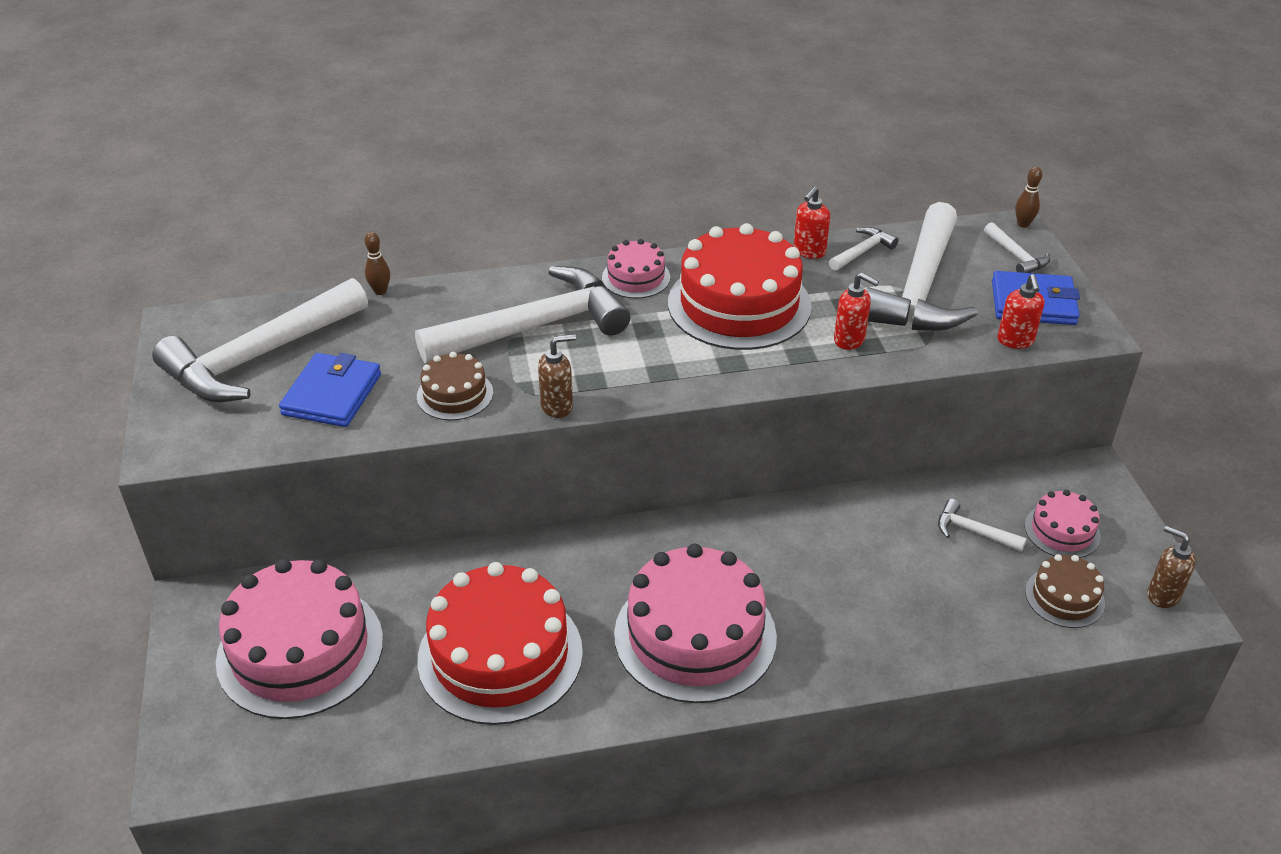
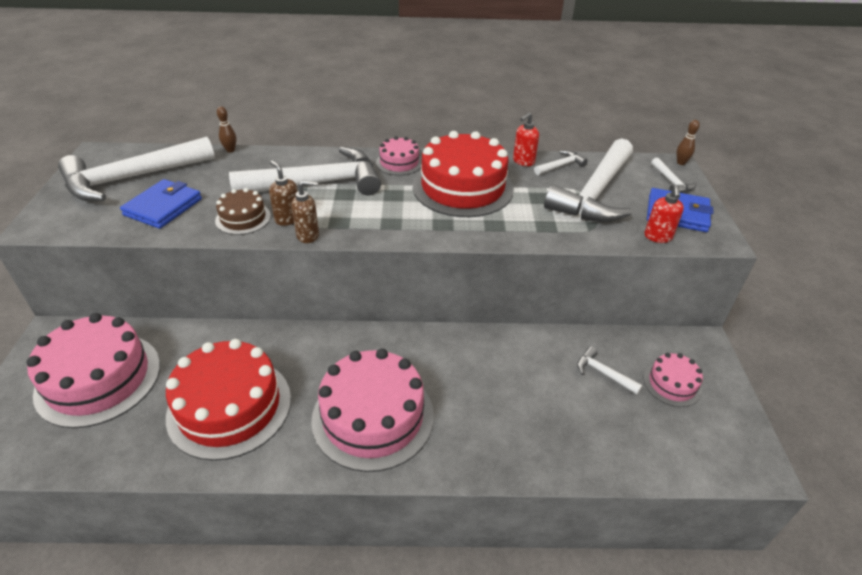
camera: 10 degrees right, 0 degrees up
(849, 340) = (533, 220): red soap dispenser -> none
(1064, 597) = (664, 436): brown cake -> none
(1162, 595) = (745, 448): brown soap dispenser -> brown soap dispenser (288, 219)

